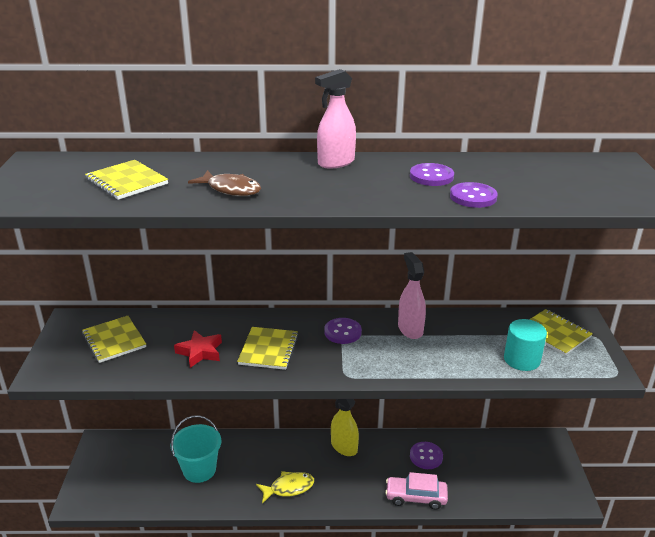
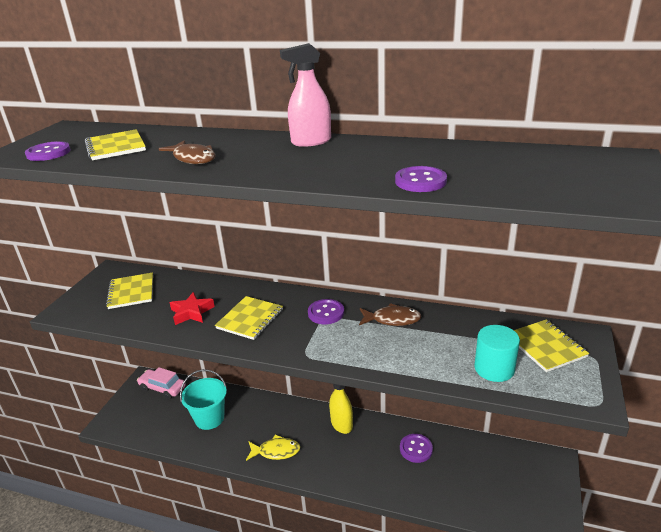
camera: 20 degrees right, 0 degrees up
(410, 329) = (392, 319): pink spray bottle -> brown fish
(416, 497) = (389, 487): pink car -> pink car (162, 388)
(431, 176) = (394, 159): purple button -> purple button (48, 153)

